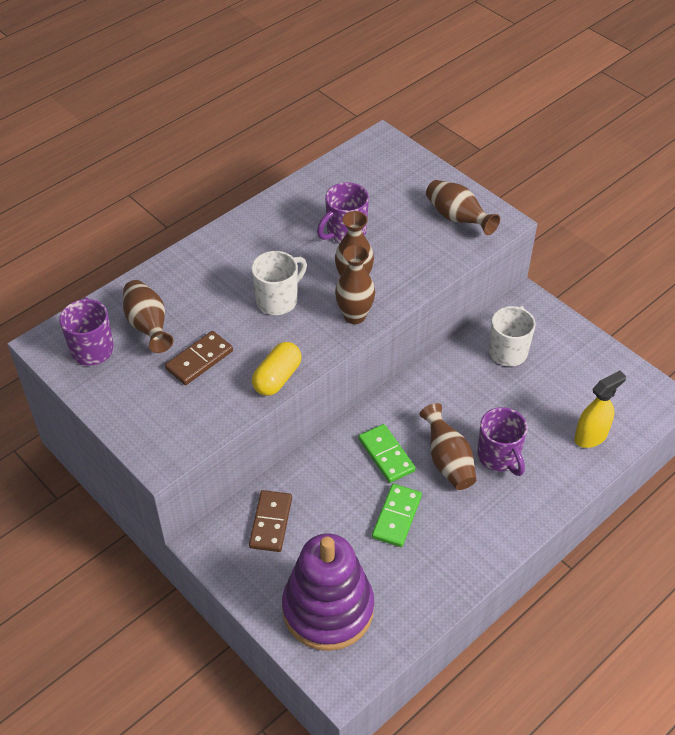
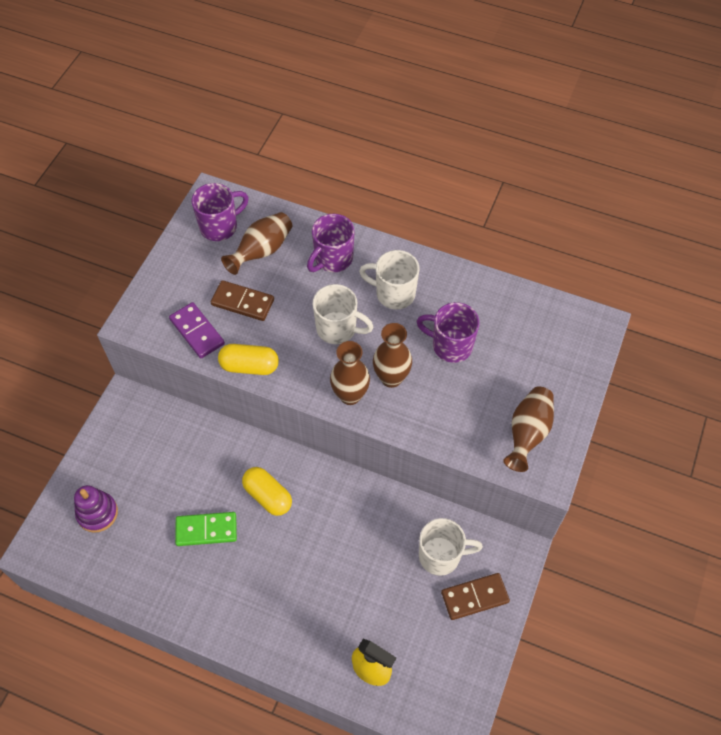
camera: 65 degrees right, 10 degrees up
(209, 407) = (197, 332): none -> purple domino
(266, 249) = (394, 294): none -> white mug
(271, 522) = (162, 437): brown domino -> brown domino (474, 597)
(328, 609) = (97, 513): purple stacking toy -> purple stacking toy, size x0.52
(386, 455) = (268, 496): green domino -> yellow capsule
(447, 461) = (284, 549): brown vase -> none
(499, 457) = (308, 592): purple mug -> purple mug (332, 259)

